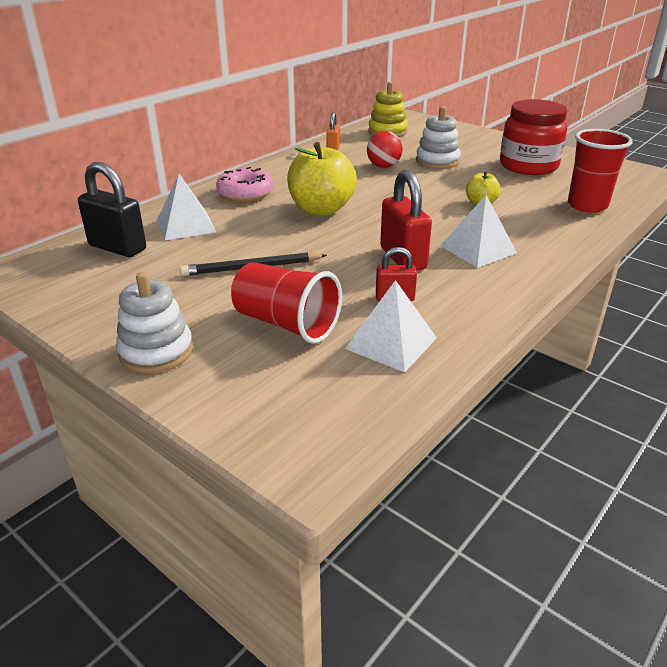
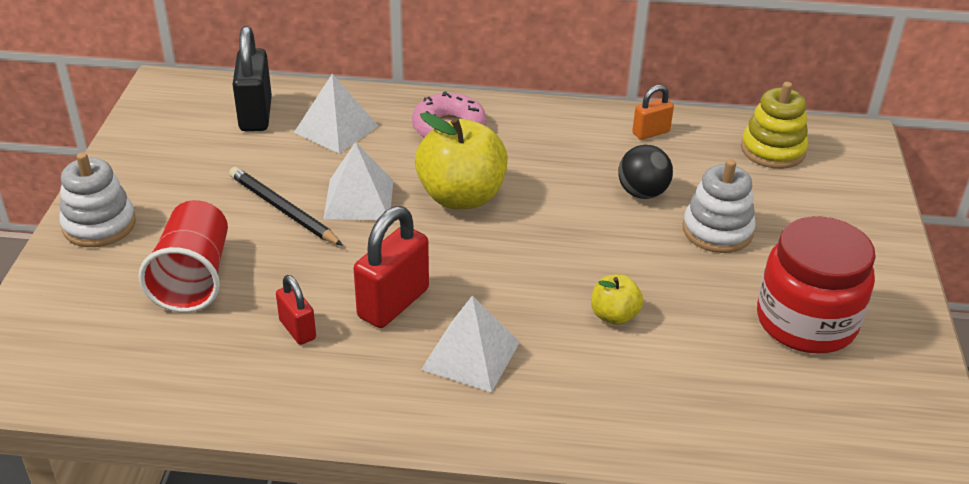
camera: 55 degrees right, 5 degrees up
(383, 166) = (642, 193): red ball -> black ball
(391, 343) = (205, 359): white pyramid -> white pyramid (359, 199)
(587, 205) = (717, 422): red cup -> none

